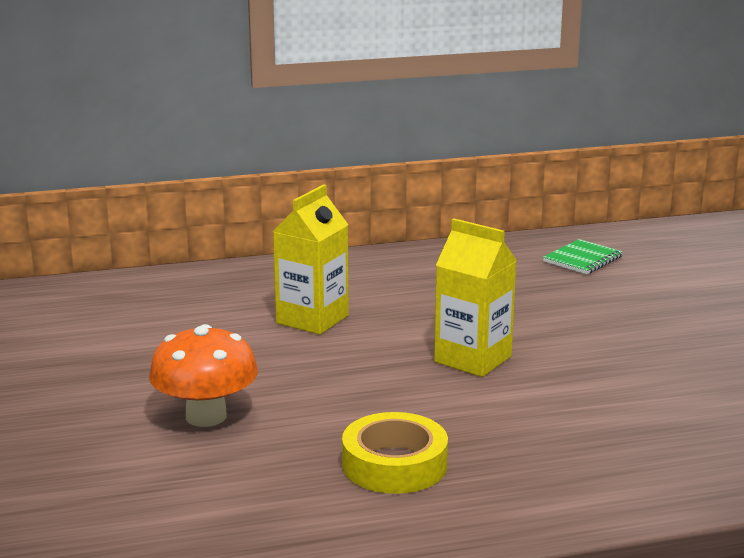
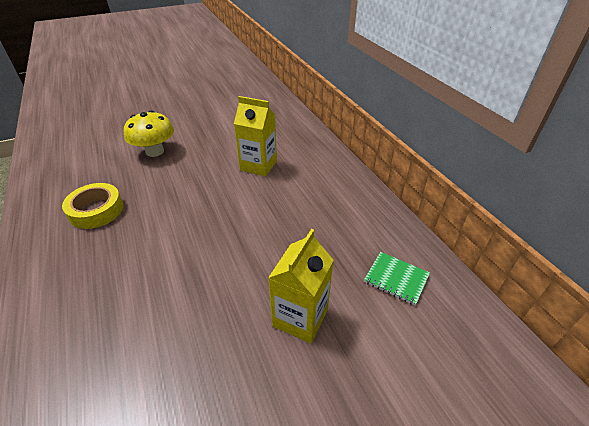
camera: 80 degrees right, 20 degrees up
(206, 416) = (155, 151): orange mushroom -> yellow mushroom
(473, 359) = (212, 229): yellow carton -> yellow carton (300, 317)

